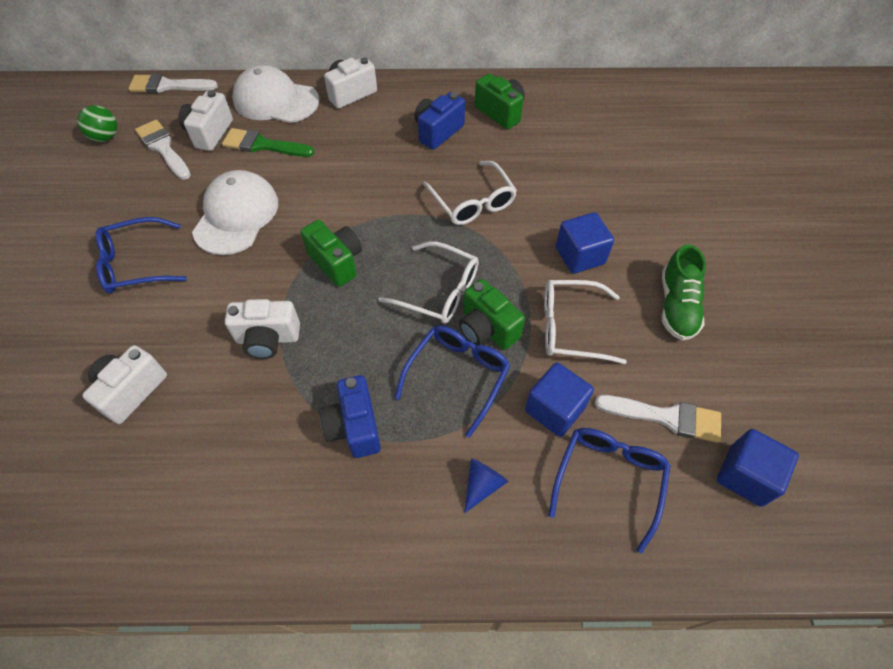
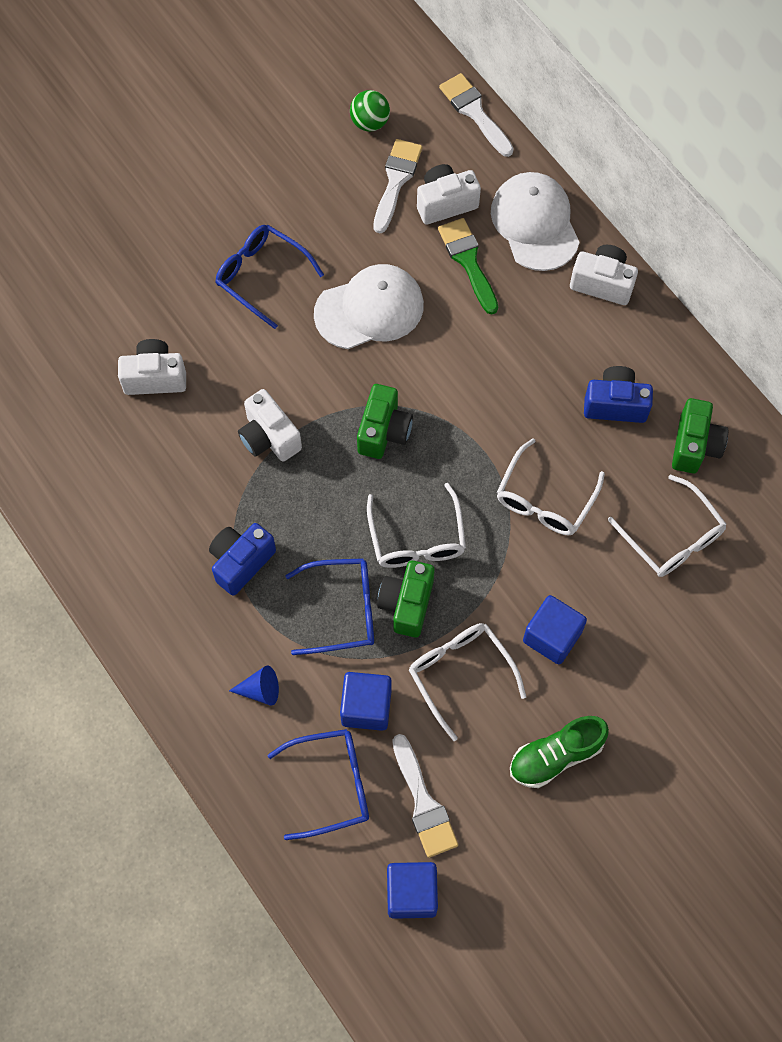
camera: 55 degrees right, 10 degrees up
(554, 155) = (672, 537): none -> white glasses

